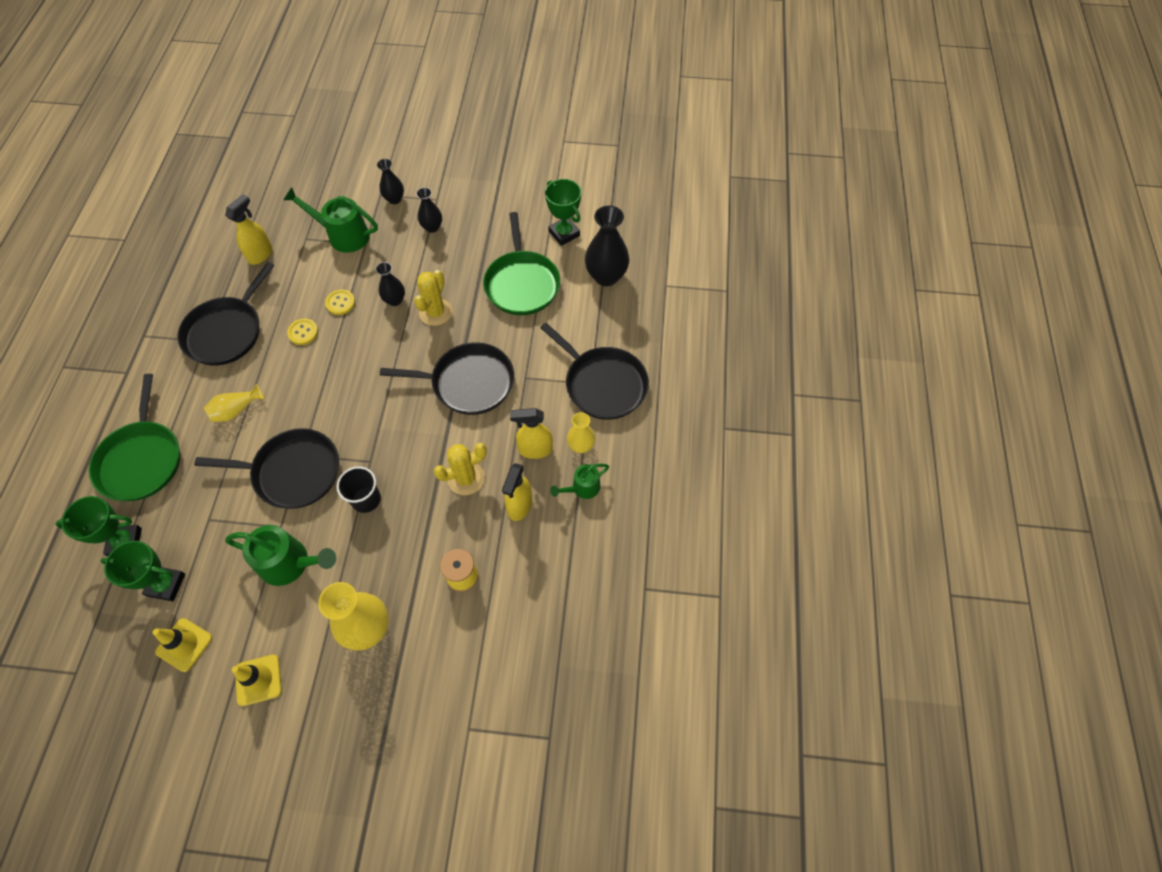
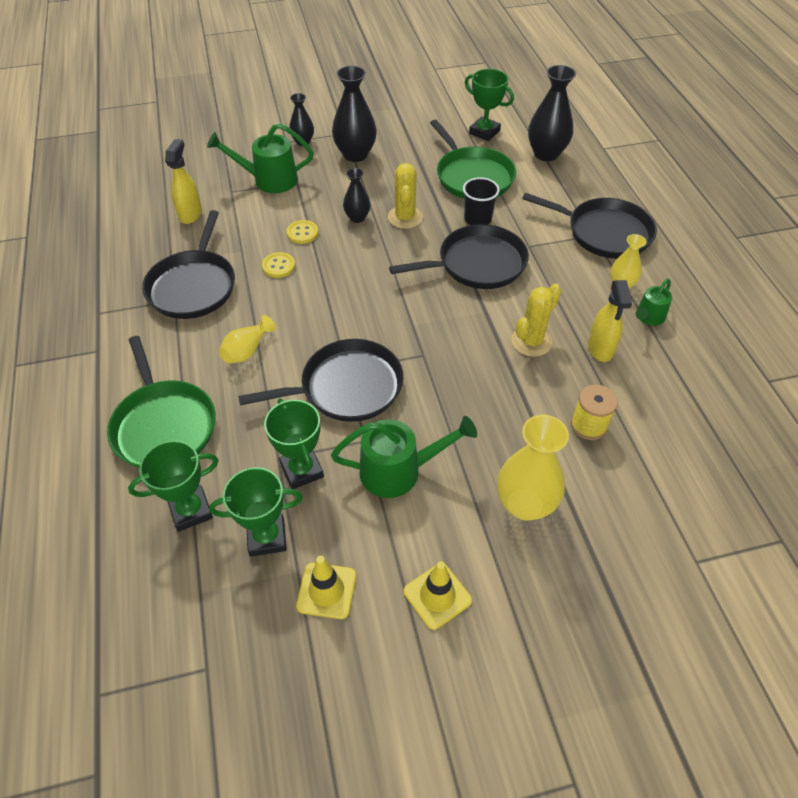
camera: 20 degrees left, 10 degrees down
(220, 536) = (302, 470): none -> green trophy
(366, 499) = (442, 388): black cup -> black cup (477, 219)
(432, 227) = (355, 154): black vase -> black vase, size x1.75
(535, 449) = (580, 299): yellow spray bottle -> none

